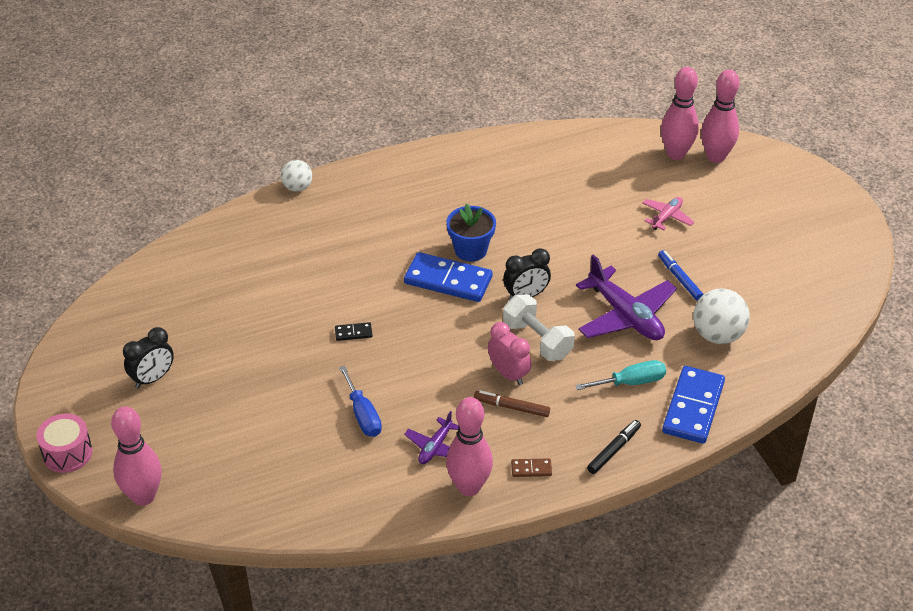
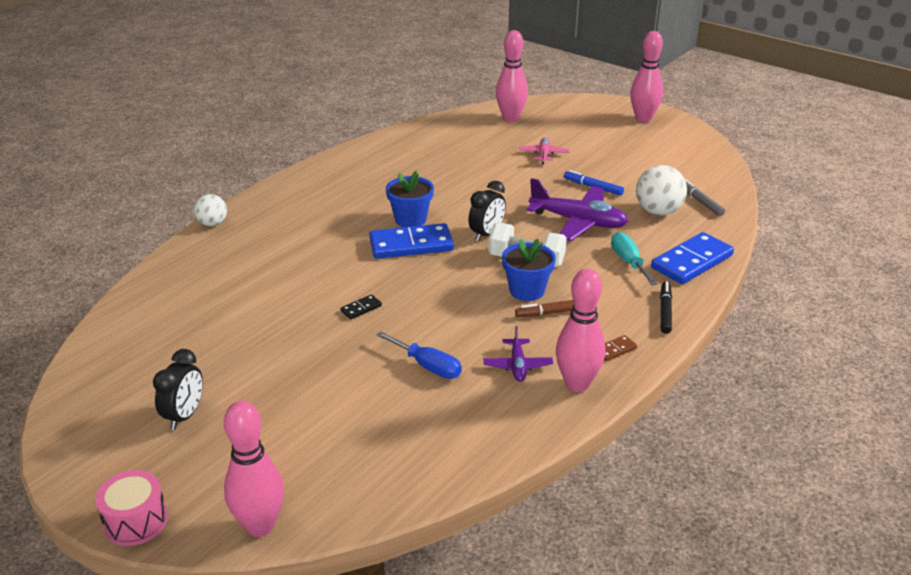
camera: 30 degrees left, 10 degrees down
(508, 374) = (527, 290): pink clock -> blue flower pot
(631, 382) = (628, 262): turquoise screwdriver -> turquoise screwdriver turned 60 degrees counterclockwise
(693, 407) = (691, 261): blue domino -> blue domino turned 60 degrees clockwise
(715, 157) = (541, 112): pink bowling pin -> pink bowling pin (643, 119)
(774, 340) = (700, 201): none -> grey marker

